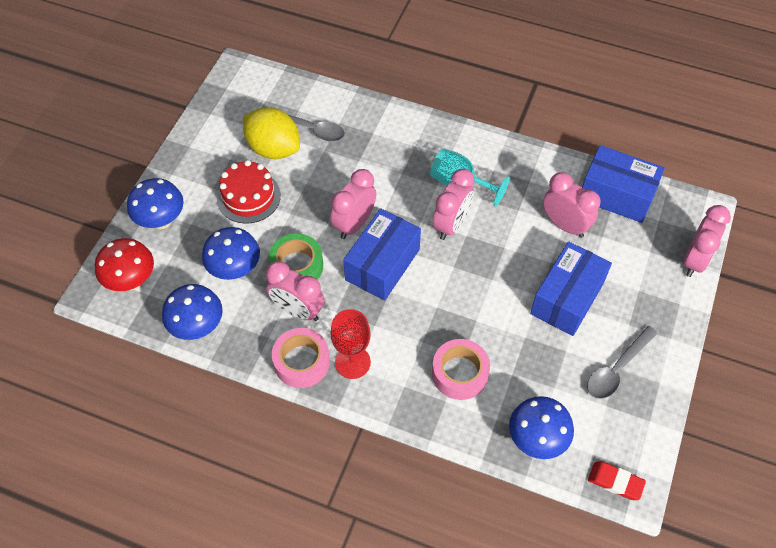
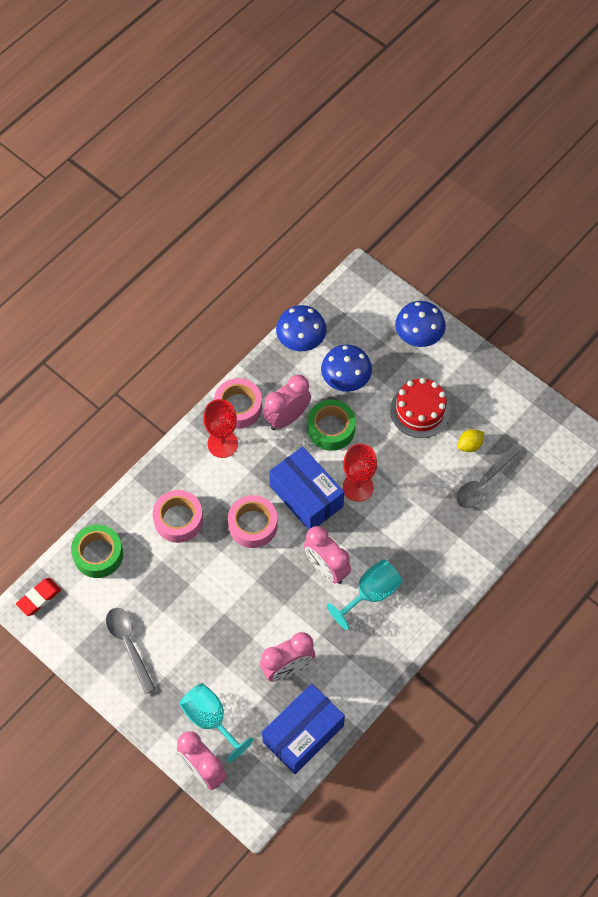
camera: 110 degrees right, 5 degrees up
(131, 281) = (364, 305): red mushroom -> none
(273, 148) = (469, 445): yellow lemon -> yellow lemon, size x0.46
(354, 224) = (358, 487): pink clock -> red goblet
(434, 301) = (253, 525): none -> pink tape
(536, 439) = (98, 554): blue mushroom -> green tape
(567, 298) = (211, 635): blue box -> none
(647, 270) = (210, 719): none -> turquoise goblet

